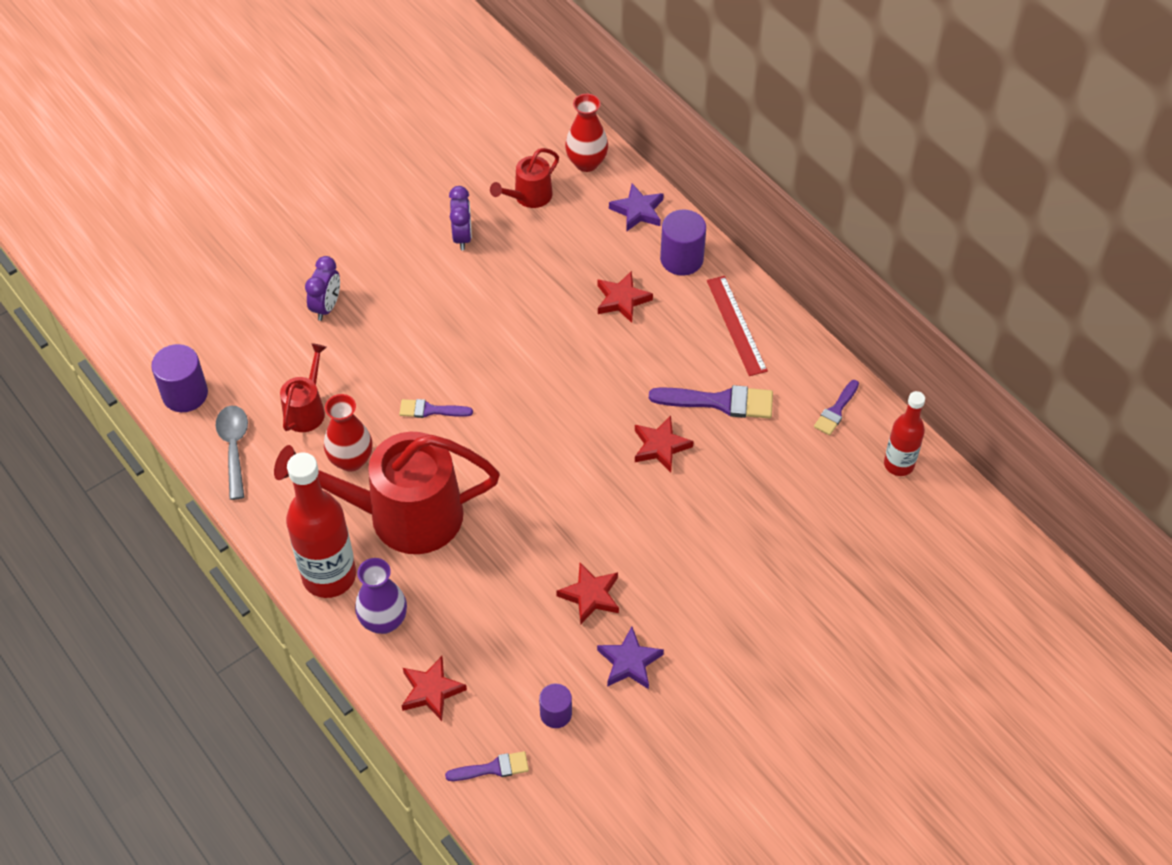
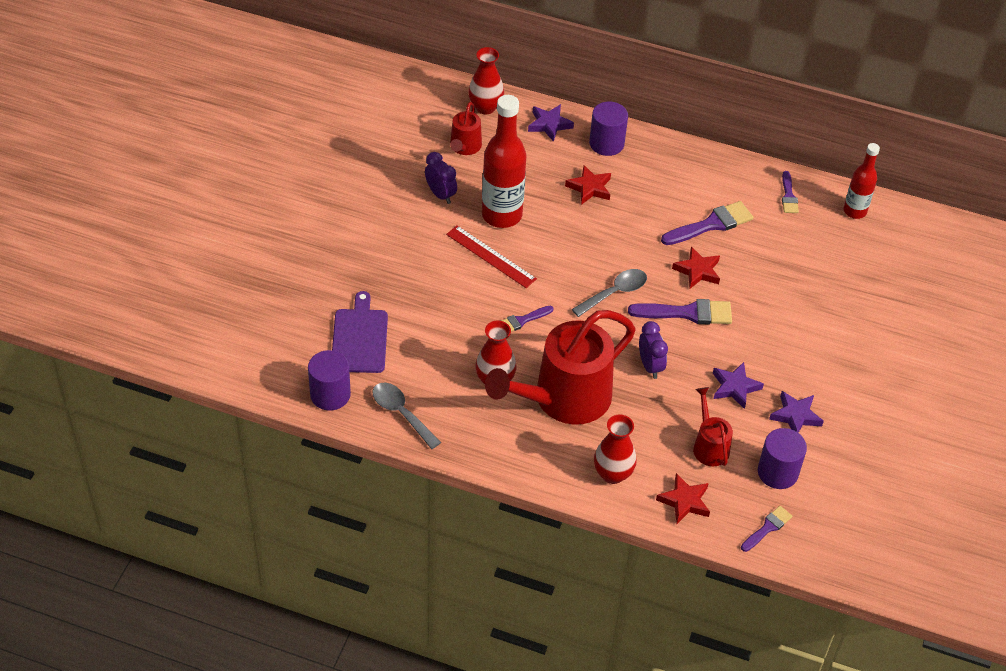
camera: 35 degrees left, 5 degrees down
(260, 350) = (360, 338): none -> purple cutting board
(306, 409) = (431, 362): red watering can -> red watering can (709, 446)
(326, 307) = (383, 286): purple clock -> purple clock (650, 366)
(329, 576) = (548, 464): red bottle -> red bottle (502, 215)
(384, 621) = (612, 474): purple vase -> red vase
(551, 427) = (615, 293): none -> grey spoon
(556, 714) = (777, 472): purple cylinder -> purple cylinder, size x1.61
(590, 595) = (735, 387): red star -> purple star
(609, 488) = (687, 313): none -> purple brush
(736, 325) = (679, 170): red ruler -> red ruler (491, 256)

